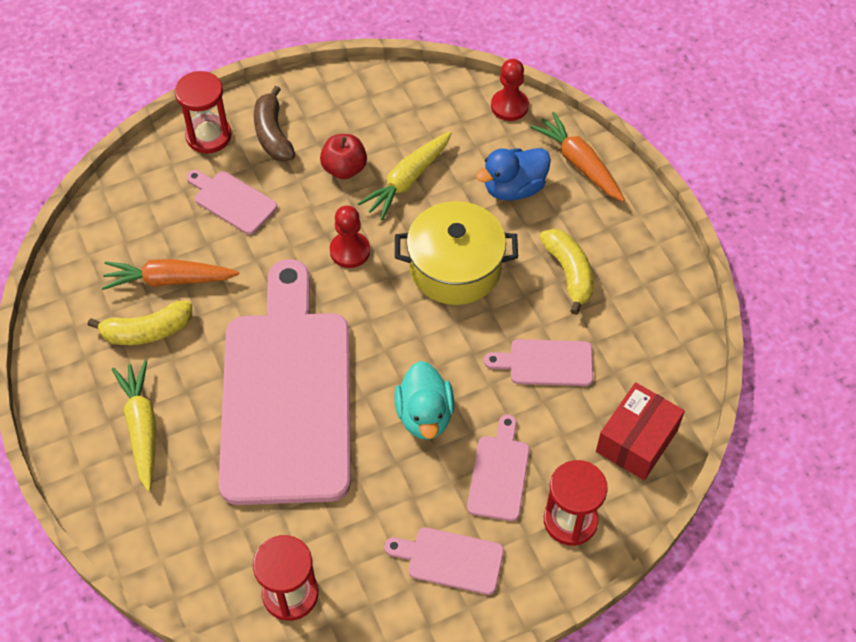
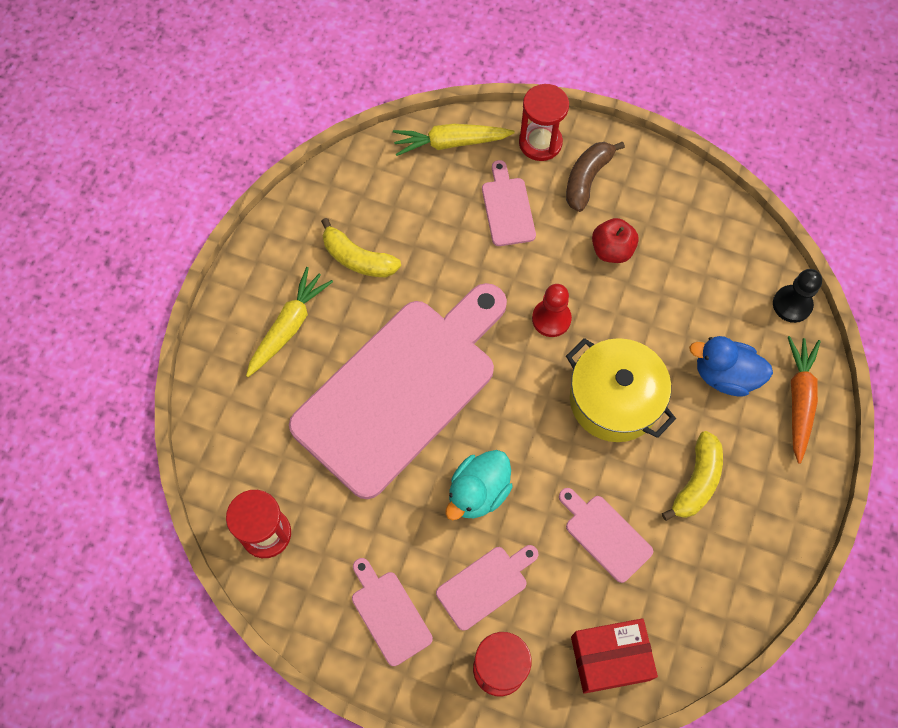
camera: 45 degrees right, 10 degrees up
(169, 280) = (407, 233): orange carrot -> none
(407, 180) = (649, 299): yellow carrot -> yellow carrot (450, 143)
(509, 106) = (792, 304): red pawn -> black pawn

